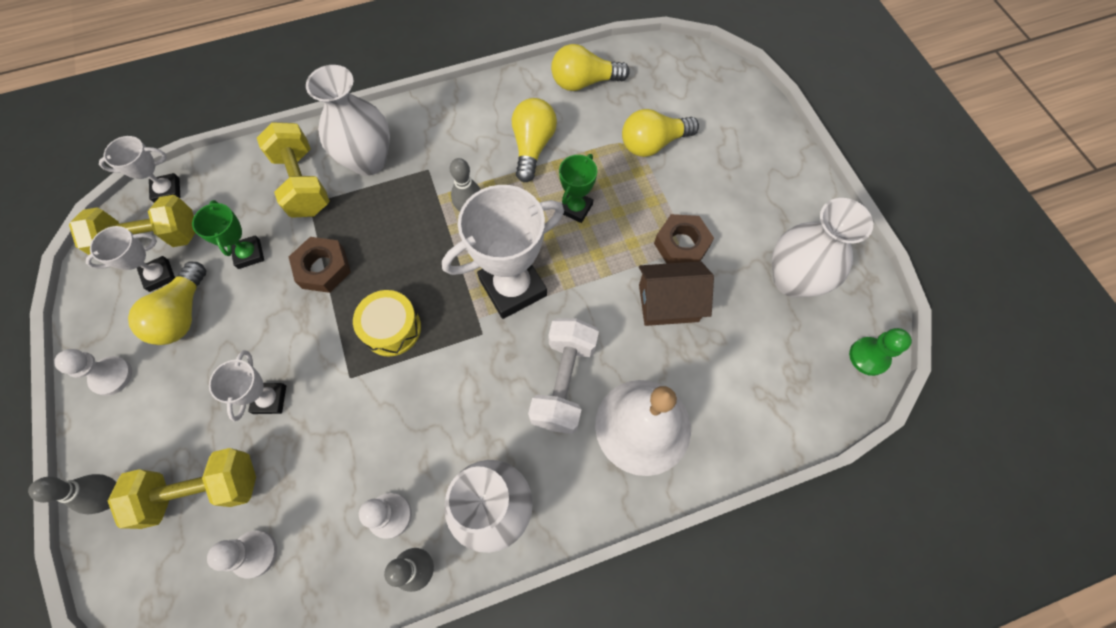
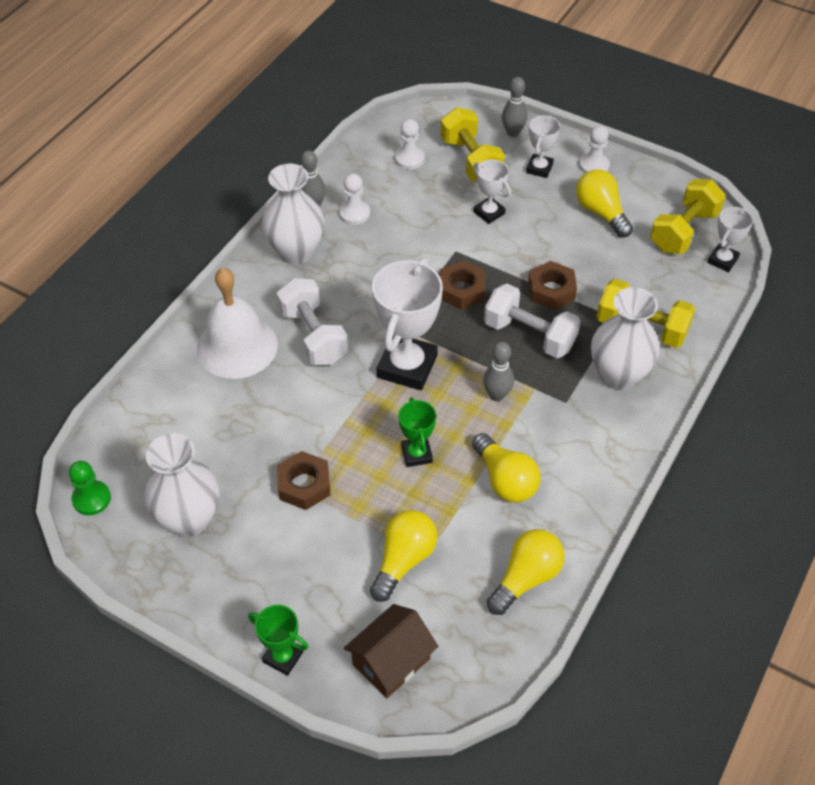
camera: 140 degrees right, 15 degrees down
(159, 275) = (647, 219): white trophy -> white trophy (539, 168)
(203, 491) = (470, 160): yellow dumbbell -> yellow dumbbell turned 60 degrees counterclockwise
(249, 254) = (611, 265): green trophy -> green trophy (283, 657)
(389, 241) = (529, 335): none -> white dumbbell
(392, 328) = (461, 290): yellow drum -> brown nut
(668, 303) = (280, 433): brown house -> brown house (391, 661)

